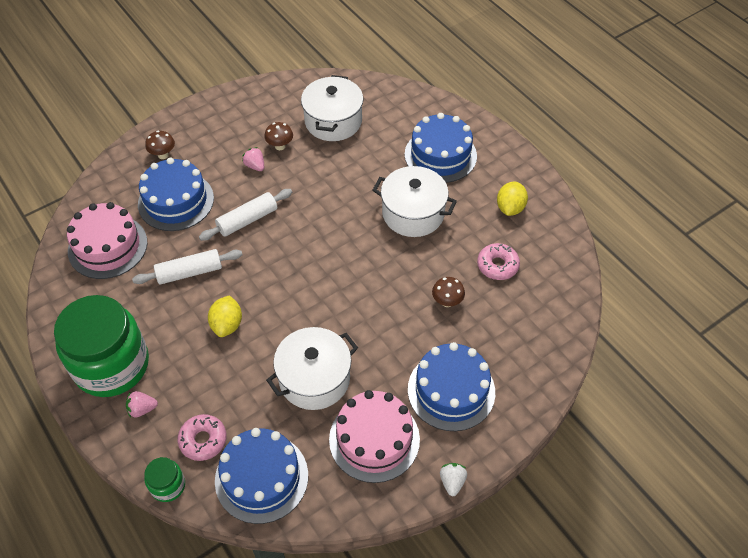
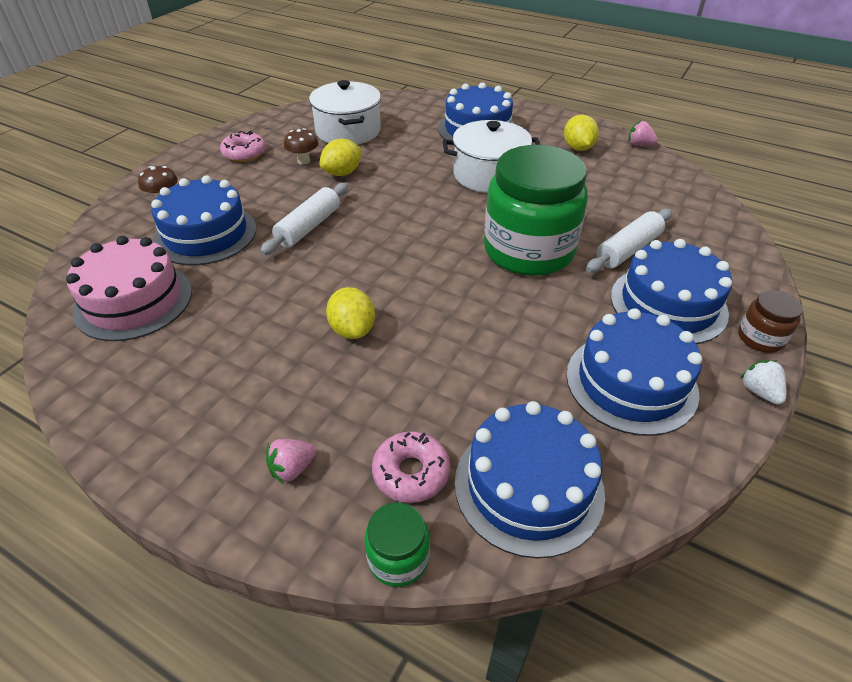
camera: 25 degrees left, 10 degrees down
(111, 365) = (211, 430): green jar -> green jar (528, 250)
(190, 272) = (266, 293): white rolling pin -> white rolling pin (628, 250)
(255, 166) = (286, 182): pink strawberry -> pink strawberry (639, 145)
(301, 170) = (342, 173): none -> yellow lemon
(314, 379) = (506, 347): white pot -> none
(374, 439) = (631, 383): pink cake -> blue cake
(447, 302) = (588, 231): brown mushroom -> none
(492, 444) = (760, 338): none -> brown jar
(497, 265) = (608, 190): pink donut -> pink donut (244, 153)

